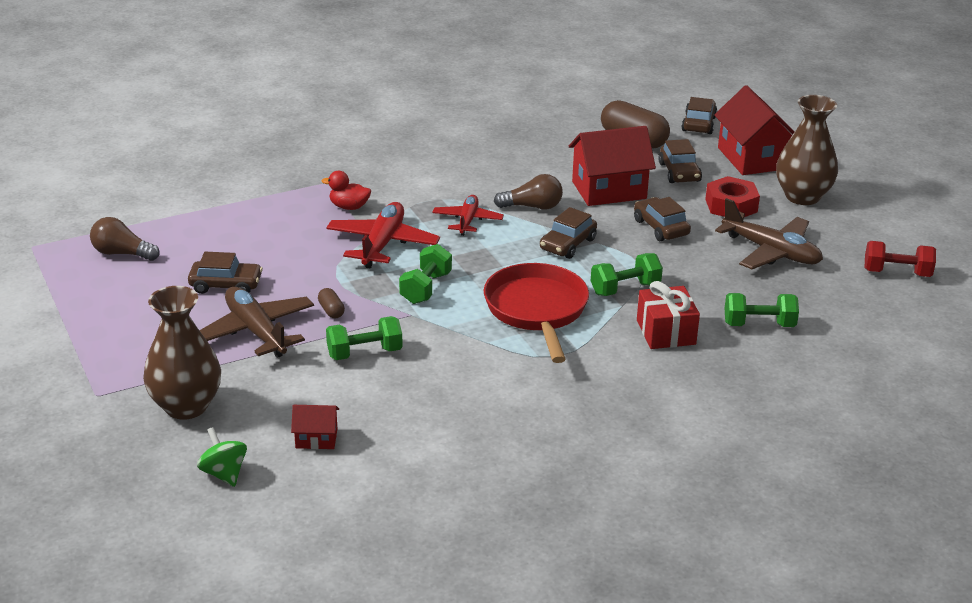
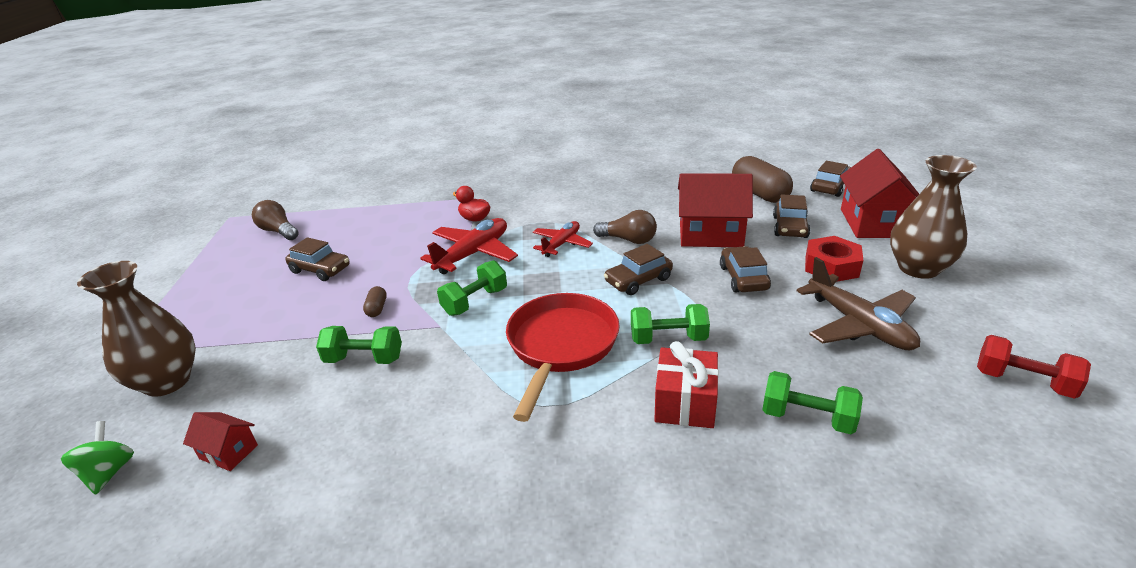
camera: 25 degrees right, 0 degrees up
(256, 332) = (299, 317): brown plane -> none

